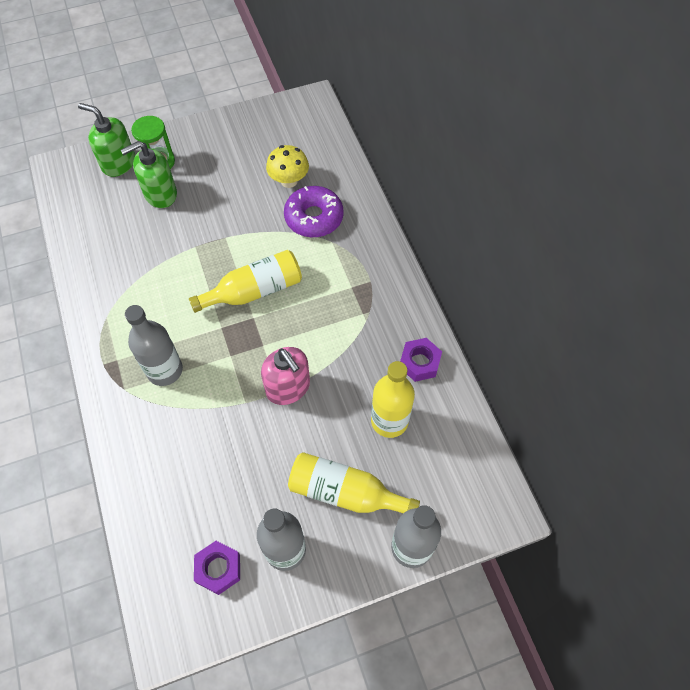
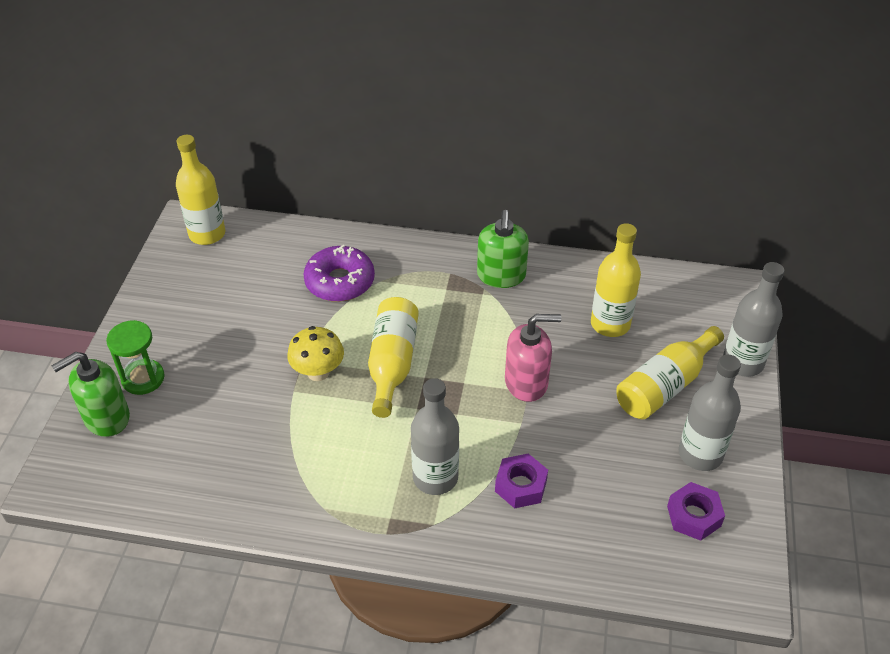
camera: 60 degrees left, 15 degrees down
(160, 194) = (191, 395): green soap dispenser -> green soap dispenser (501, 276)
(289, 181) = (276, 281): yellow mushroom -> yellow mushroom (318, 372)
(308, 118) = (207, 234): none -> yellow bottle
(419, 363) = (563, 278): purple nut -> purple nut (520, 486)

